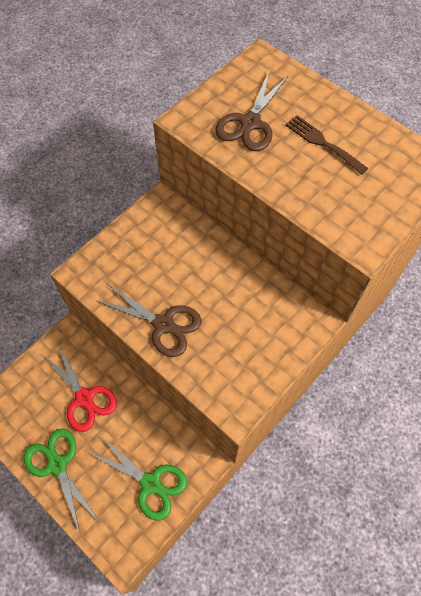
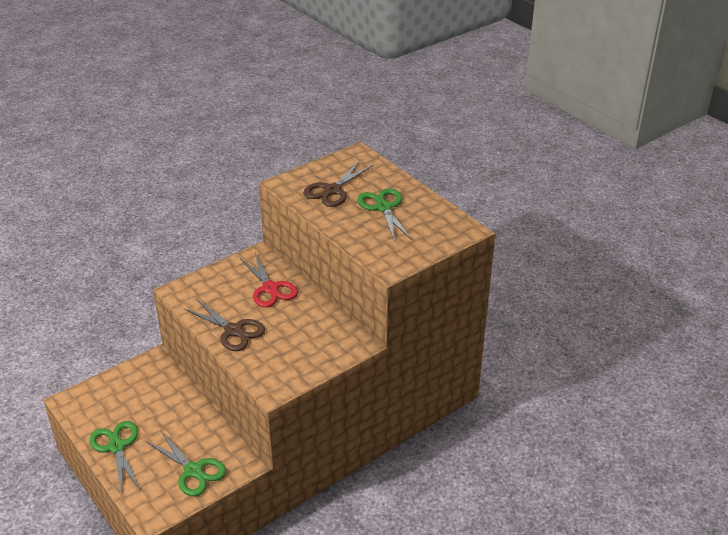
camera: 10 degrees right, 25 degrees down
(84, 398) = (155, 404): red scissors -> red scissors (270, 288)
(322, 143) = (383, 207): brown fork -> green scissors

